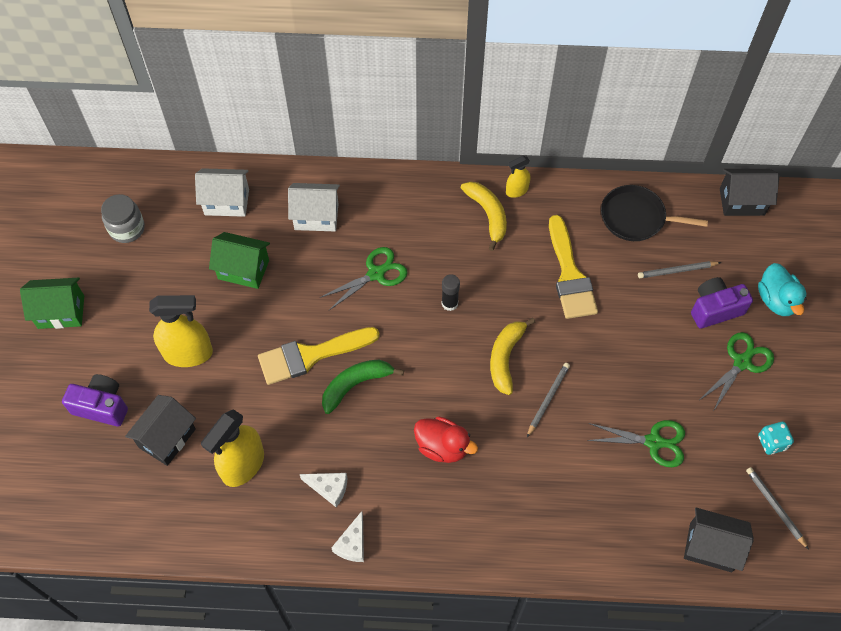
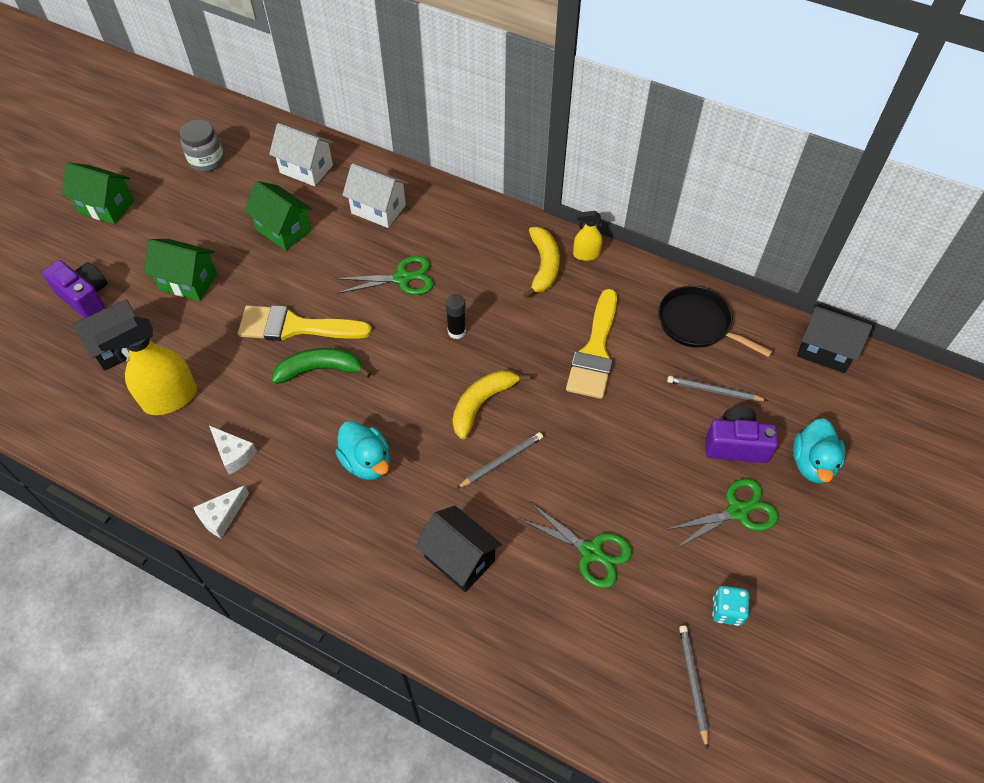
camera: 25 degrees right, 5 degrees down
(188, 353) = (188, 282): yellow spray bottle -> green house
(442, 447) = (367, 462): red duck -> turquoise duck
(710, 547) = (593, 692): black house -> black house (459, 559)

